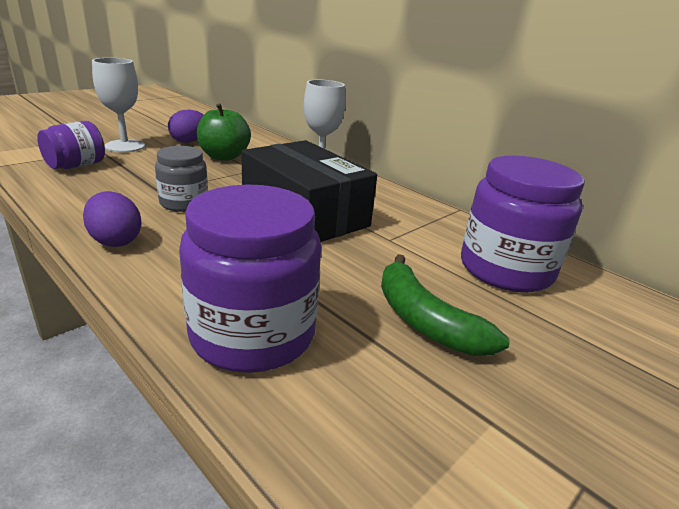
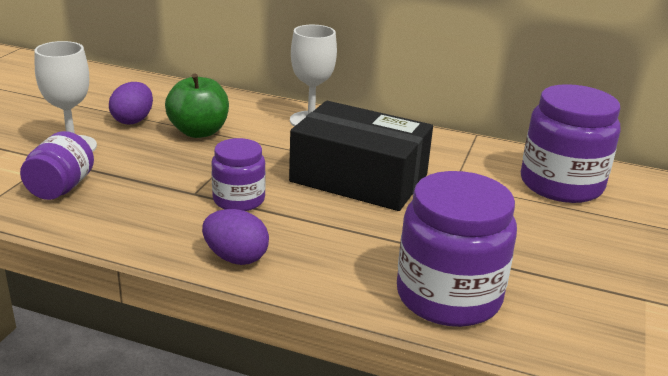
camera: 25 degrees left, 0 degrees up
(184, 203) = (239, 200): grey jar -> purple jar
(425, 321) = (547, 246): green banana -> none

